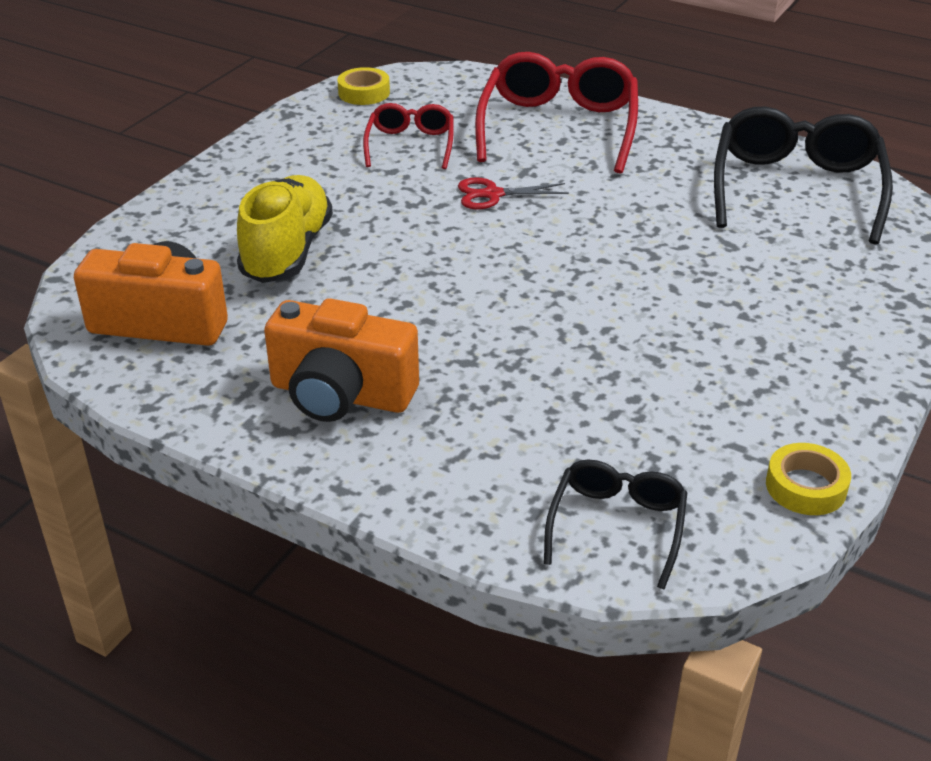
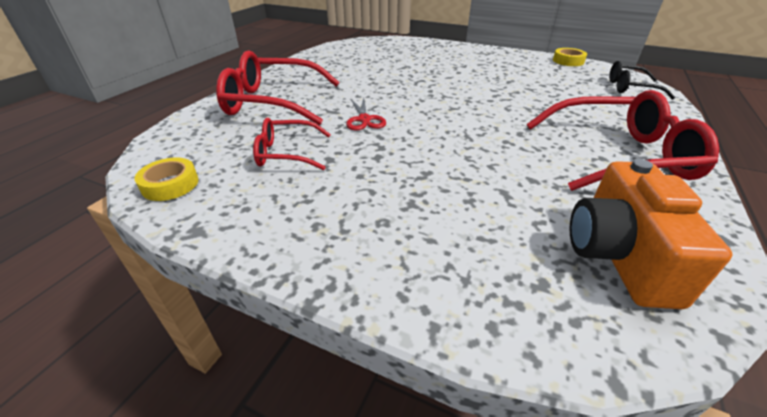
camera: 95 degrees left, 0 degrees up
(287, 252) = (469, 197): yellow shoe -> none
(341, 394) = (618, 155): orange camera -> red glasses
(796, 189) = (352, 54): black glasses -> none

